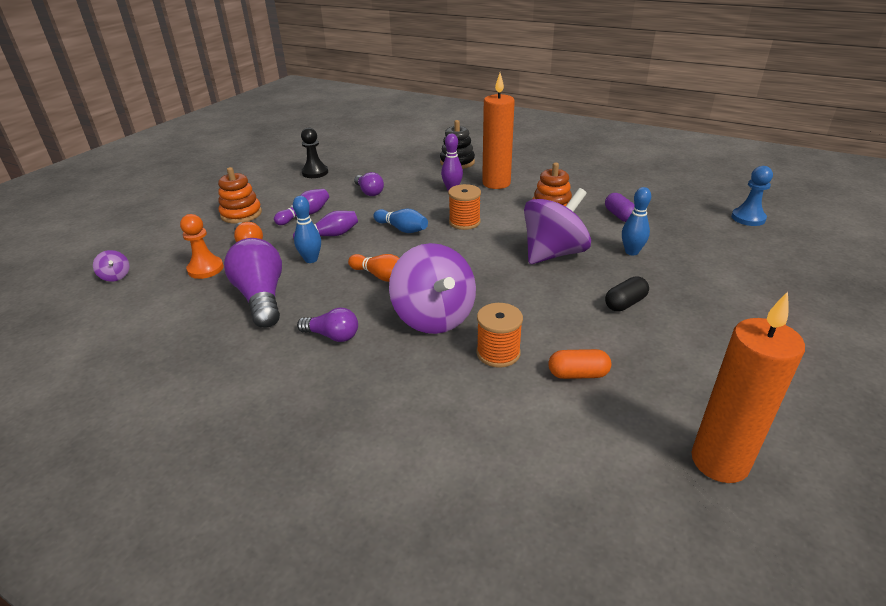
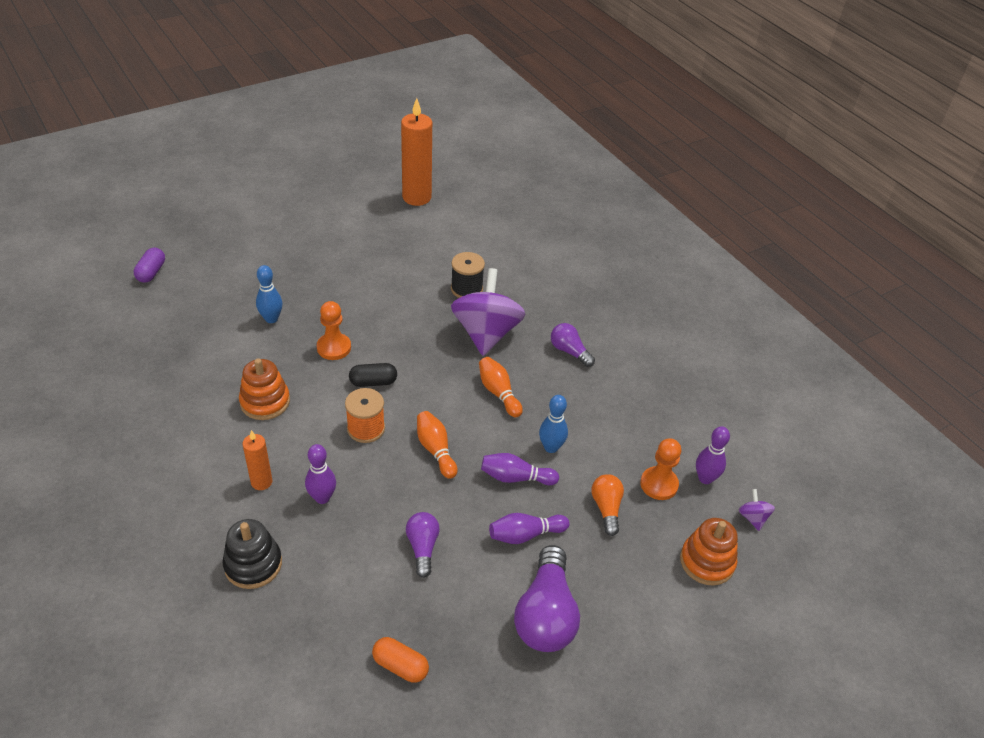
camera: 155 degrees left, 10 degrees up
(160, 286) = (705, 478): none -> purple bowling pin
(241, 214) = (602, 580): orange stacking toy -> orange stacking toy (707, 562)
(261, 297) = (612, 417): purple light bulb -> purple light bulb (545, 615)
(315, 173) = (464, 651): black pawn -> none
(402, 229) = (435, 450): blue bowling pin -> orange bowling pin
(496, 183) = (261, 482): orange candle -> orange candle, size x0.54
(498, 353) = (466, 289): orange spool -> black spool
(553, 253) = (334, 348): purple spinning top -> orange pawn
(578, 374) = (433, 257): orange capsule -> orange capsule (400, 666)
(619, 215) = (216, 362): purple capsule -> purple capsule (151, 272)
(625, 303) = (343, 282): black capsule -> black capsule (373, 382)
(748, 218) = (120, 303): blue pawn -> none

